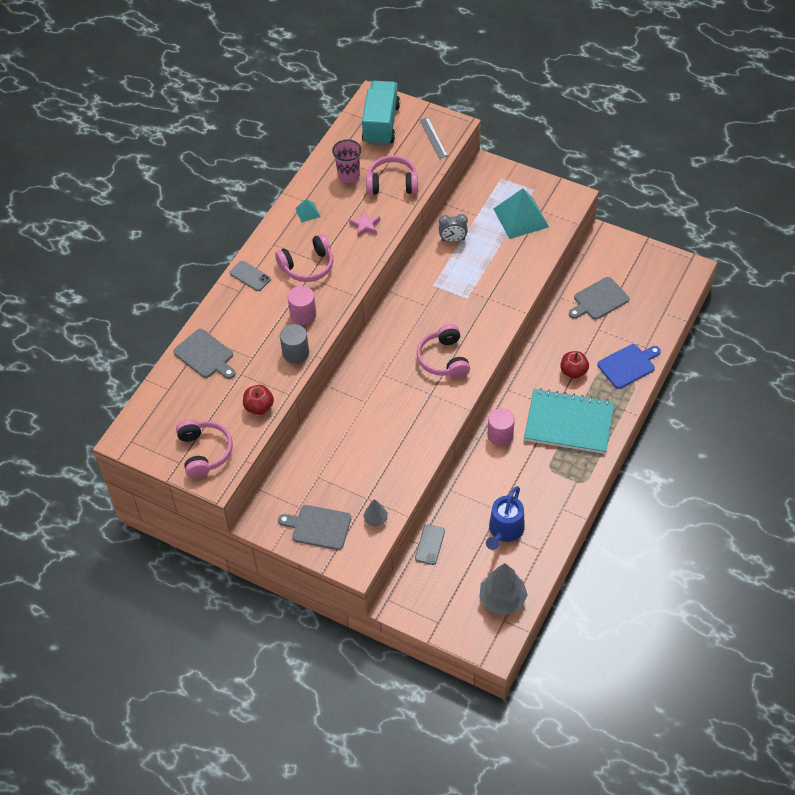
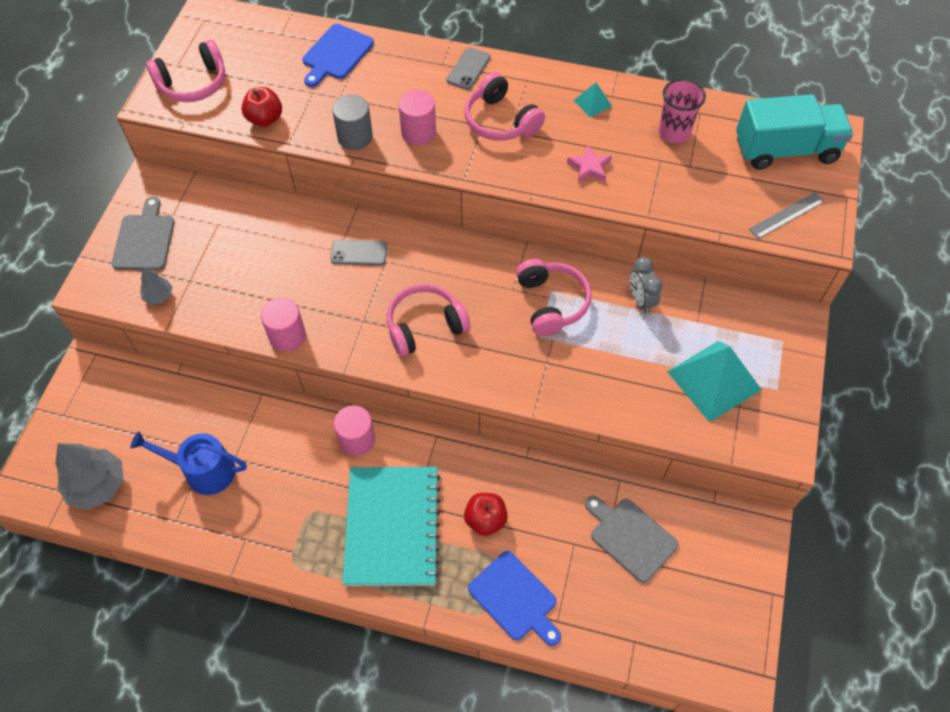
camera: 75 degrees right, 5 degrees up
(205, 355) = (336, 54): grey cutting board -> blue cutting board
(392, 183) = (677, 183): pink headphones -> pink headphones (551, 303)
(430, 545) = (176, 386): grey phone -> grey phone (359, 253)
(432, 440) = (287, 336): none -> pink cylinder

